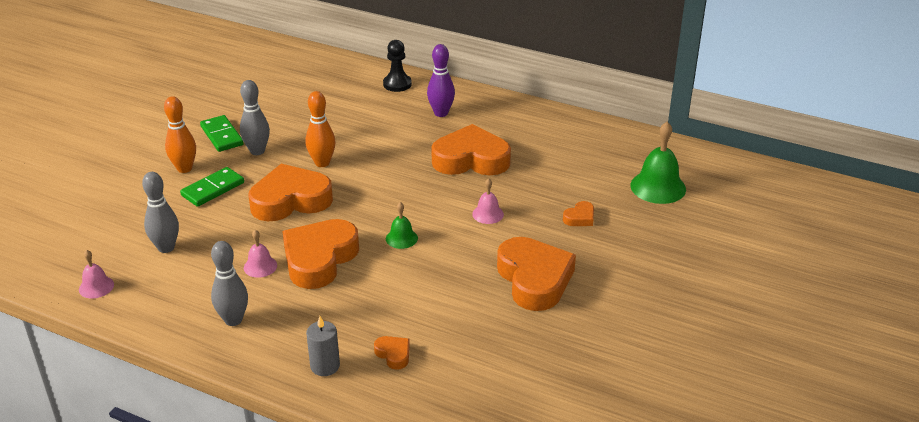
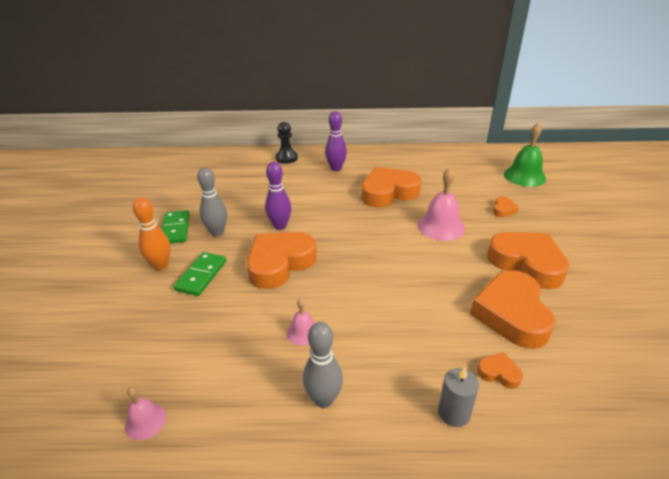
camera: 25 degrees left, 0 degrees up
(166, 248) = (195, 347): grey bowling pin -> none
(221, 136) = (175, 229): green domino -> green domino turned 45 degrees clockwise
(319, 259) = (349, 306): orange heart -> orange heart (511, 314)
(322, 163) = (280, 226): orange bowling pin -> purple bowling pin
(401, 238) = (398, 265): green bell -> none
(488, 214) = (441, 226): pink bell -> pink bell, size x1.82

